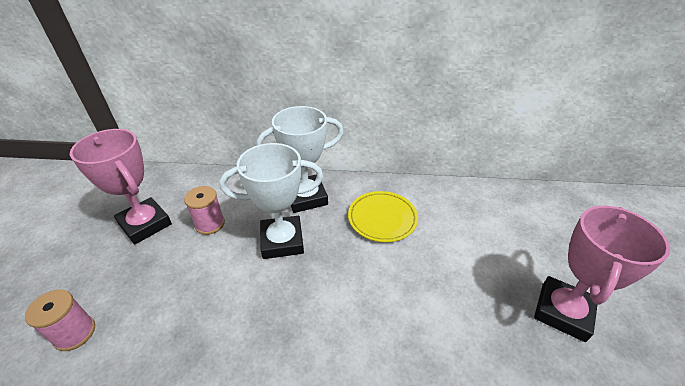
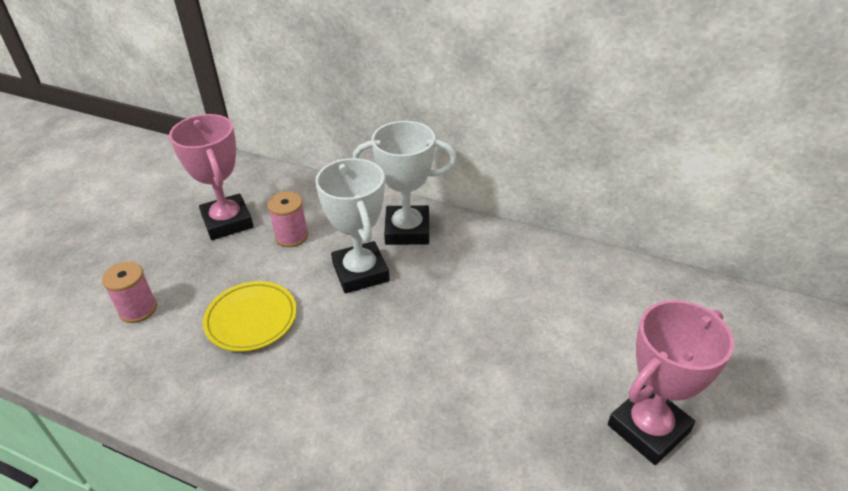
camera: 20 degrees right, 0 degrees up
(282, 241) = (360, 272): white trophy -> white trophy turned 60 degrees clockwise
(382, 218) = (485, 274): yellow plate -> yellow plate (251, 319)

